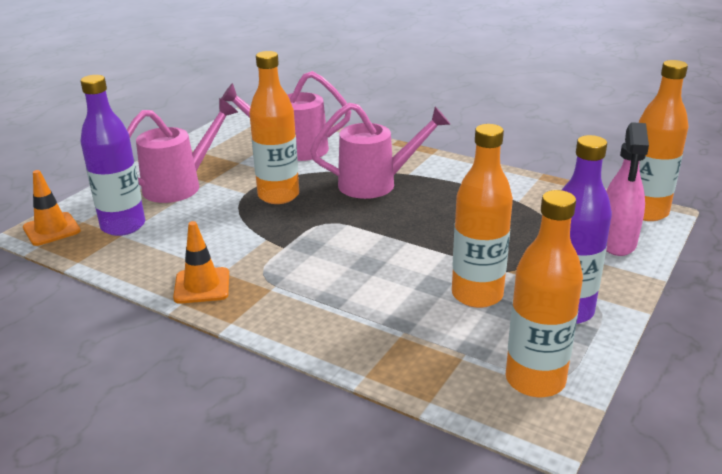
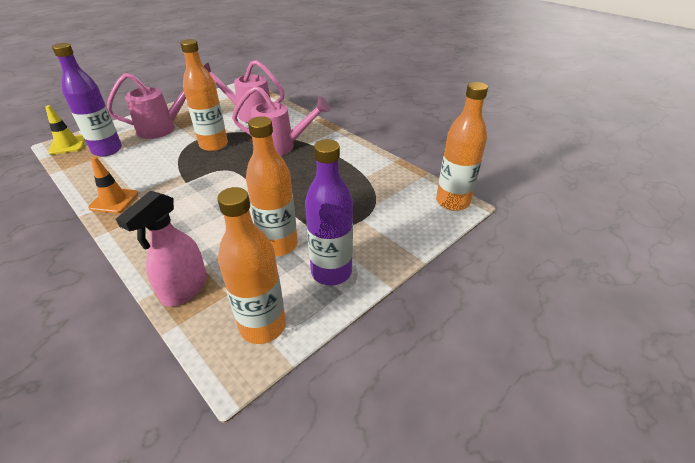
camera: 15 degrees right, 10 degrees up
(51, 229) = (67, 145): orange traffic cone -> yellow traffic cone
(616, 242) = (412, 223): pink spray bottle -> pink spray bottle (184, 289)

